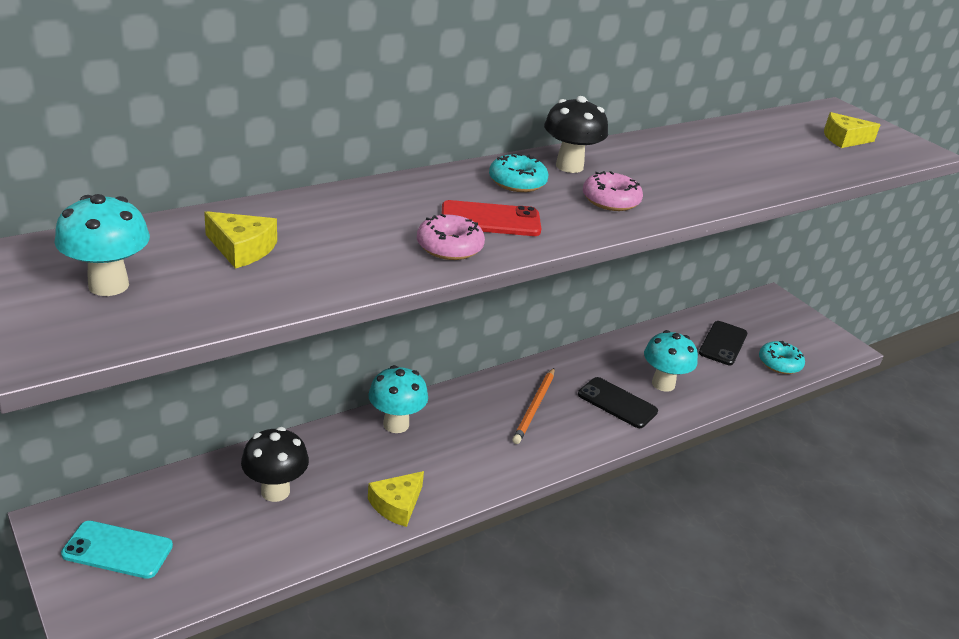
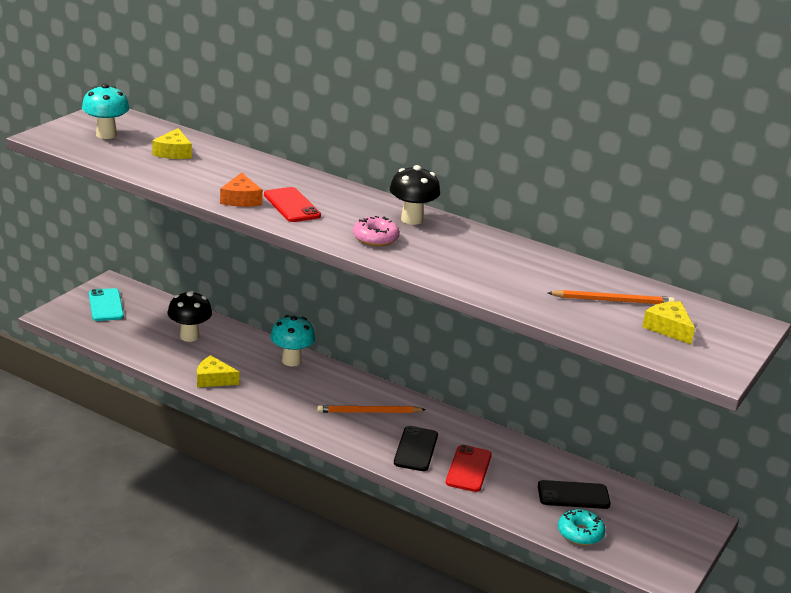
camera: 65 degrees right, 5 degrees down
(449, 247) = (241, 199): pink donut -> orange cheese
(517, 182) = (359, 206): turquoise donut -> none
(663, 384) = (468, 469): turquoise mushroom -> red phone
(787, 141) = (613, 301): none -> orange pencil

